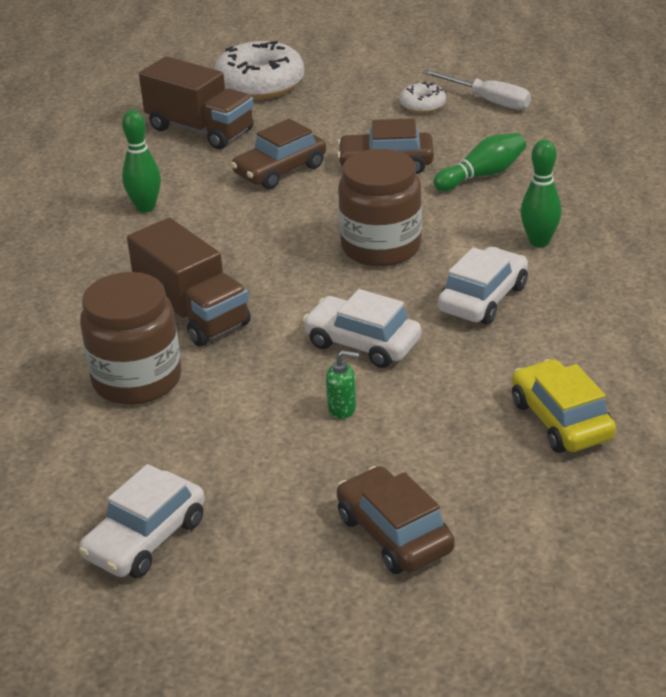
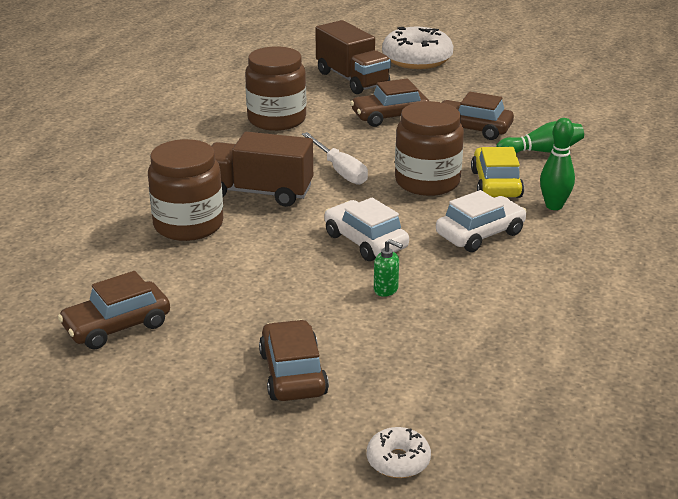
camera: 20 degrees right, 5 degrees down
(145, 207) = (276, 119): green bowling pin -> brown jar
(145, 538) = (117, 326): white car -> brown car
(192, 312) = (258, 192): brown truck -> brown truck turned 120 degrees clockwise
(342, 408) = (318, 280): green soap dispenser -> green soap dispenser (386, 289)
(422, 105) = (529, 96): white donut -> white donut (398, 461)
(488, 100) = (584, 103): white screwdriver -> white screwdriver (339, 170)
(561, 420) = (480, 332): yellow car -> yellow car (496, 184)

